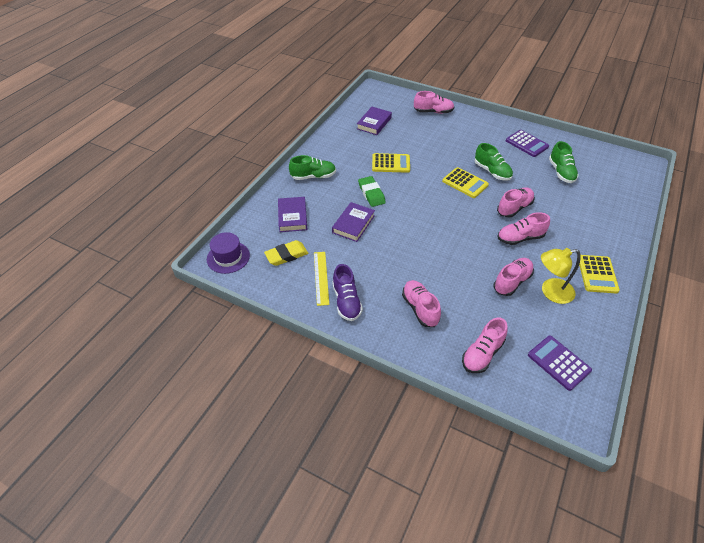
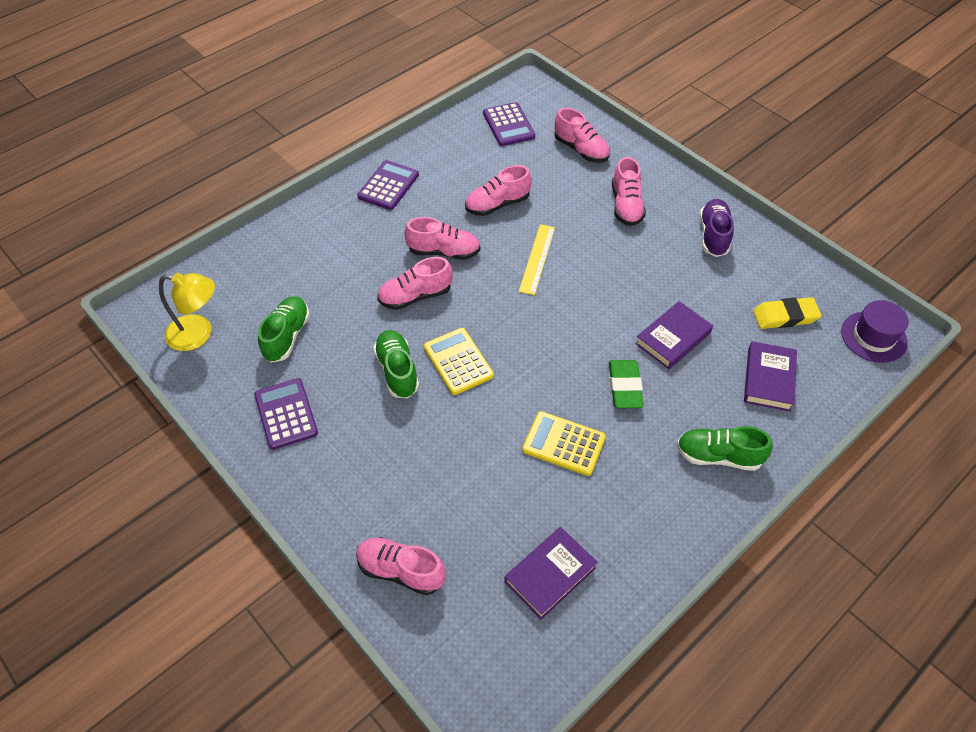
camera: 160 degrees left, 5 degrees up
(321, 277) = (740, 272): yellow ruler -> yellow ruler (537, 259)
(482, 354) = (581, 150): pink shoe -> pink shoe turned 75 degrees clockwise
(551, 292) = (460, 182): yellow lamp -> yellow lamp (198, 334)
(597, 274) = (388, 186): yellow calculator -> purple calculator

